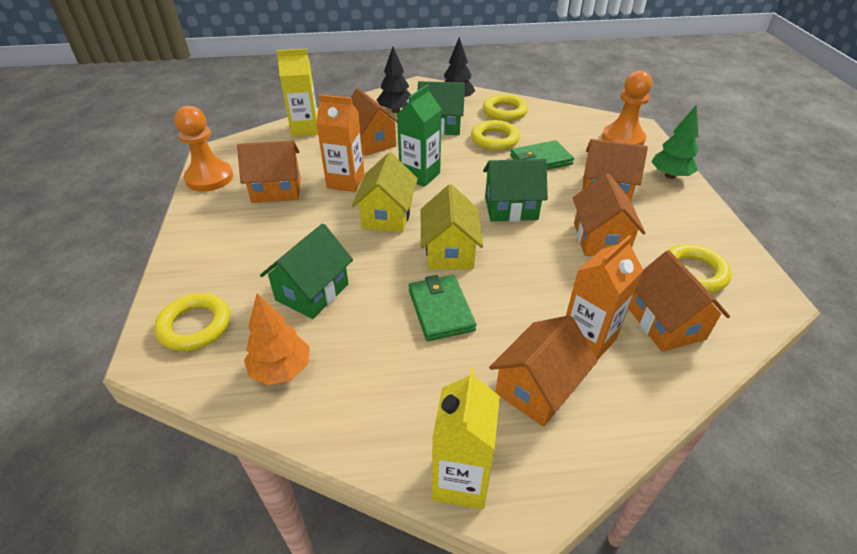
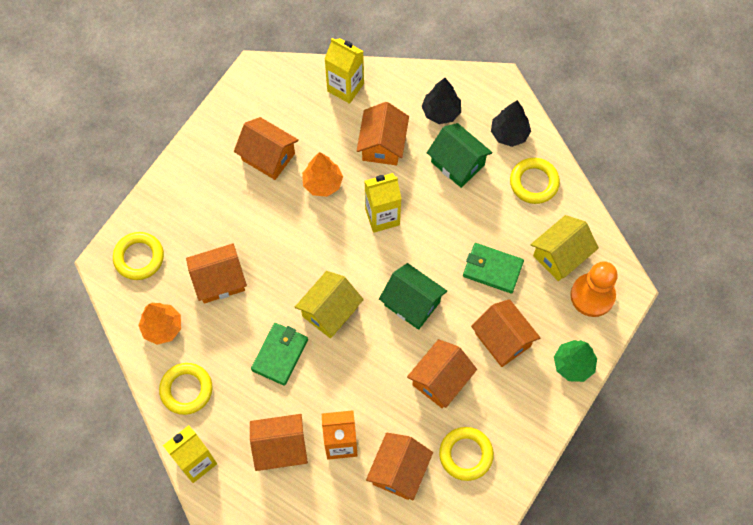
camera: 40 degrees right, 25 degrees up
(209, 178) = (232, 106): orange pawn -> none
(312, 292) = (219, 280): green house -> orange house
(345, 182) = (322, 183): orange carton -> orange tree
(387, 215) = (320, 244): yellow house -> yellow house (560, 255)
(420, 175) = (382, 216): green carton -> yellow carton
(494, 139) = (484, 215): yellow ring -> yellow ring (186, 390)

